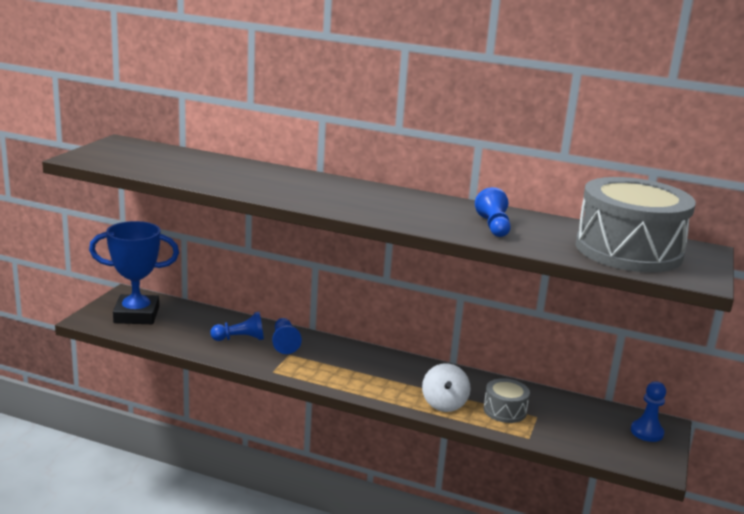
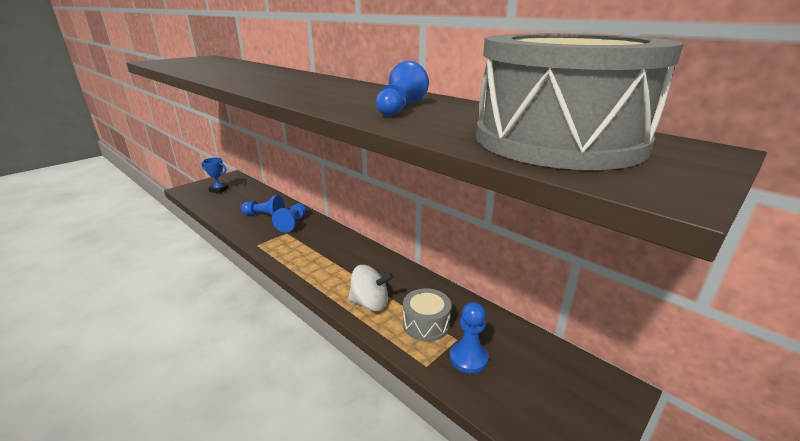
camera: 25 degrees right, 5 degrees up
(136, 315) = (219, 190): blue trophy -> blue trophy, size x0.47
(444, 404) = (370, 303): white spinning top -> white spinning top turned 105 degrees counterclockwise
(646, 432) = (586, 394): blue pawn -> blue pawn (468, 358)

